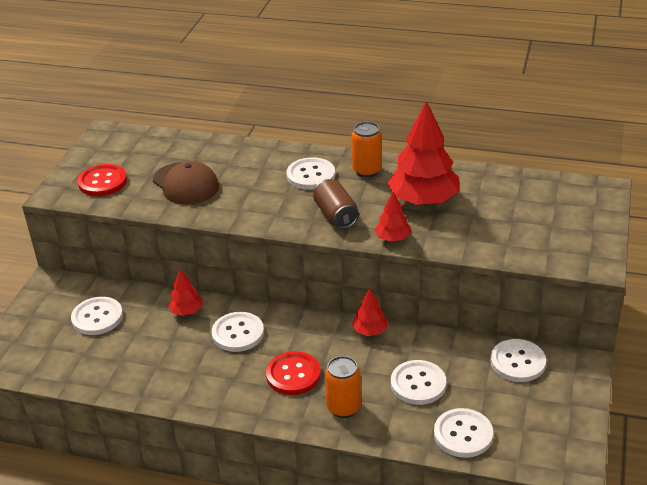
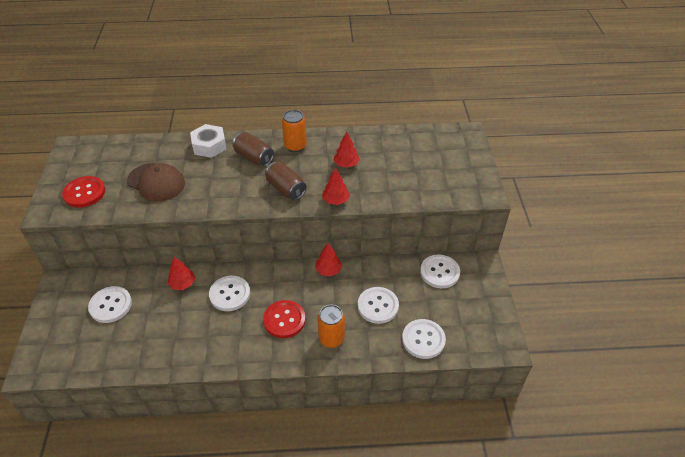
camera: 20 degrees left, 10 degrees up
(262, 154) = (209, 145): none -> white nut
(311, 175) = (254, 157): white button -> brown can
(423, 200) = (346, 164): red tree -> red tree, size x0.48

